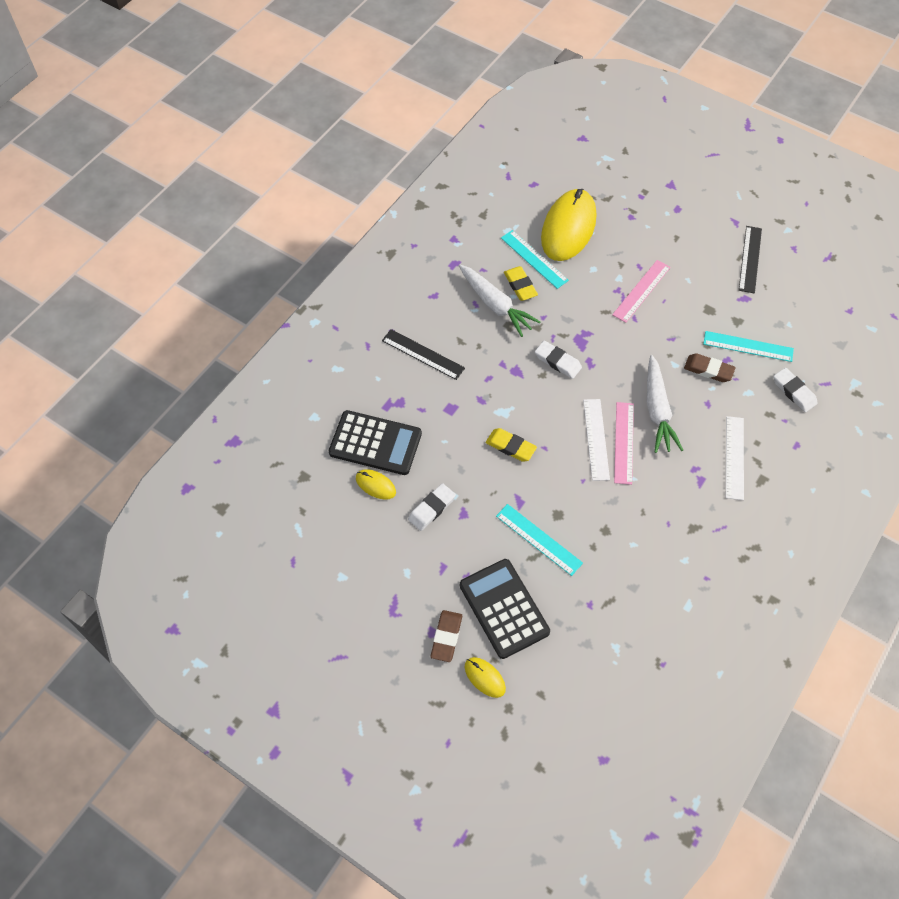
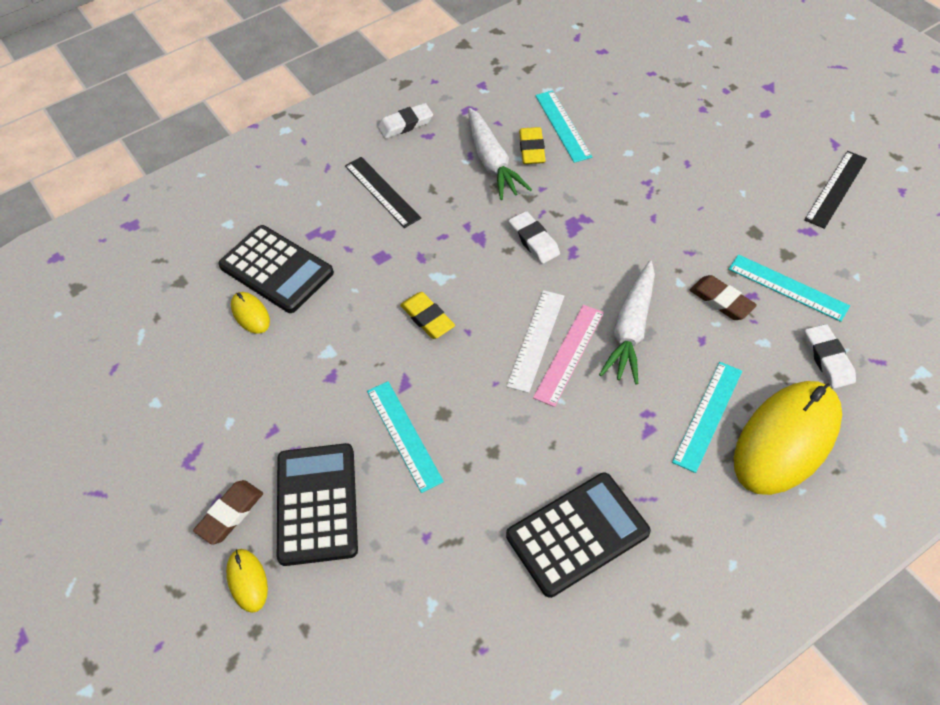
camera: 25 degrees right, 5 degrees down
(431, 508) = (298, 359): white eraser -> white eraser (405, 124)
(568, 228) = (620, 103): yellow mouse -> yellow mouse (786, 439)
(641, 291) = (677, 190): pink ruler -> none
(687, 567) = (577, 534): none -> black calculator
(734, 457) = (707, 415): white ruler -> turquoise ruler

